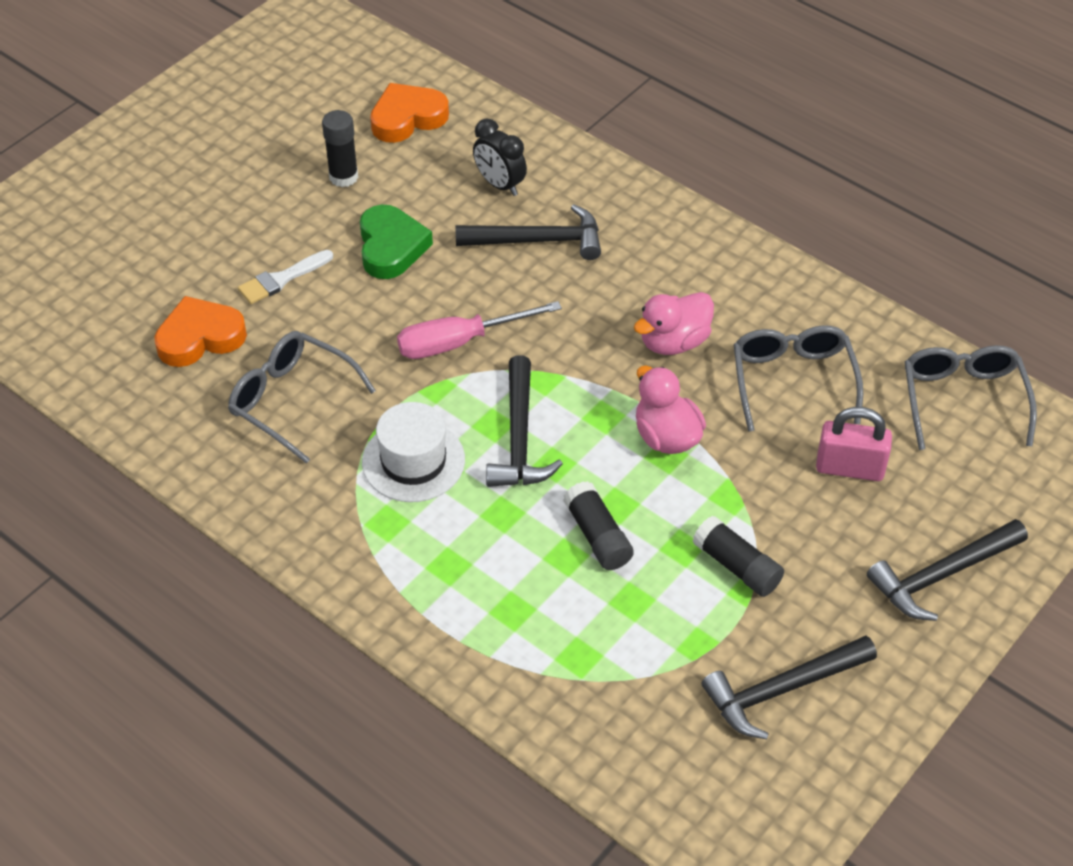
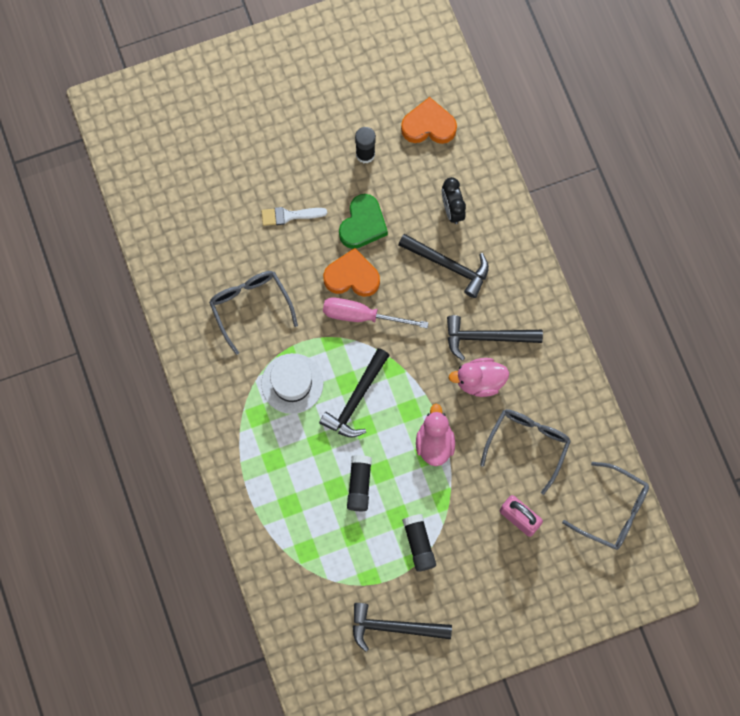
camera: 30 degrees right, 25 degrees up
(200, 337) = (224, 234): orange heart -> orange heart (352, 276)
(941, 575) = (520, 610): black hammer -> black hammer (486, 337)
(963, 401) = (612, 510): grey glasses -> grey glasses turned 90 degrees clockwise

